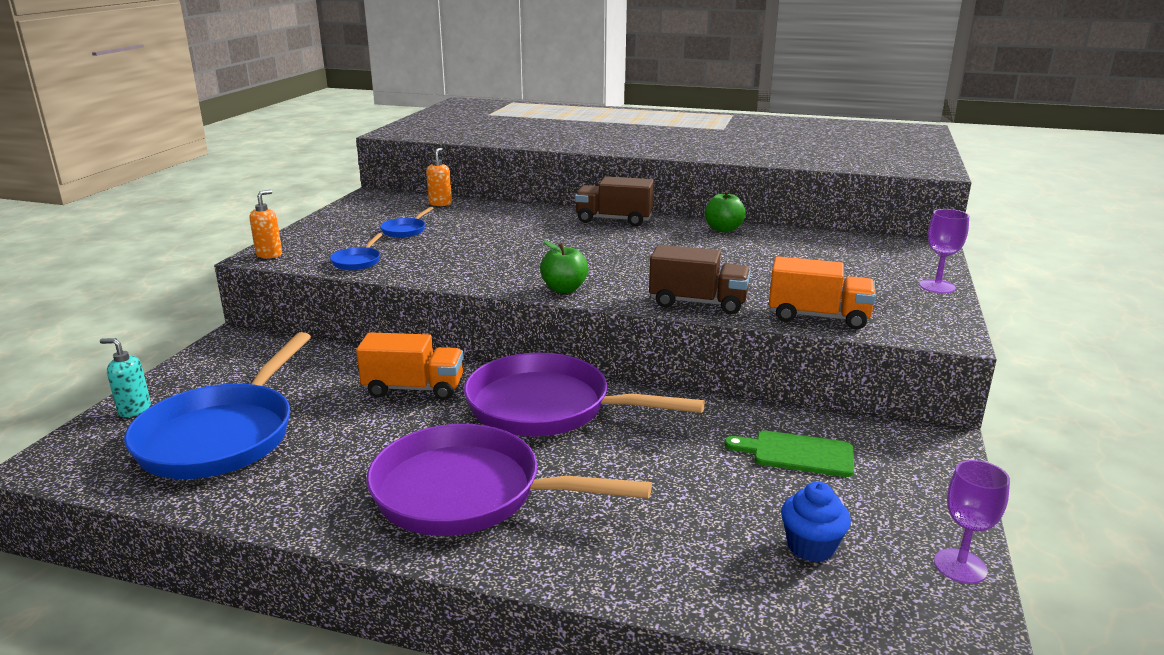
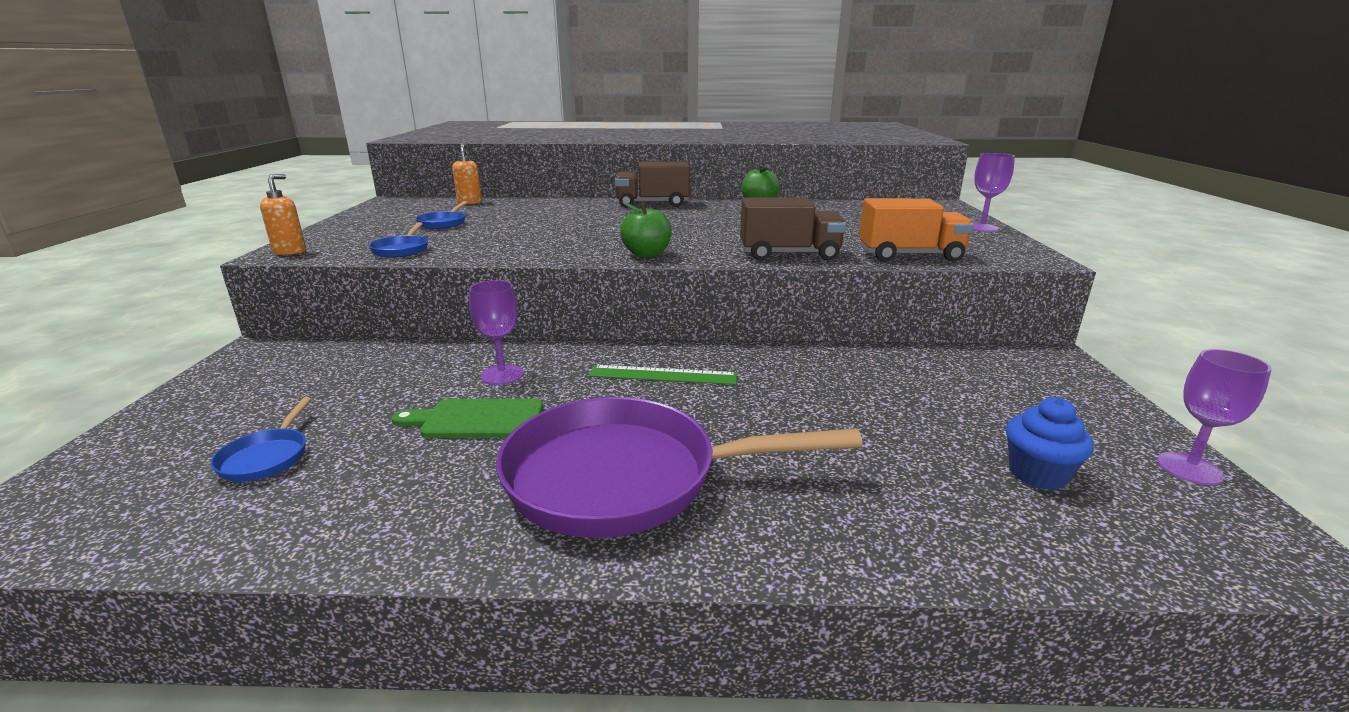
camera: 15 degrees left, 0 degrees up
(134, 409) = (128, 443): turquoise soap dispenser -> none
(222, 435) = (267, 457): blue pan -> blue pan, size x0.41
(414, 388) = (502, 375): orange truck -> purple goblet
(547, 407) = (663, 375): purple pan -> green ruler
(797, 454) = (943, 385): green cutting board -> green cutting board (477, 419)

